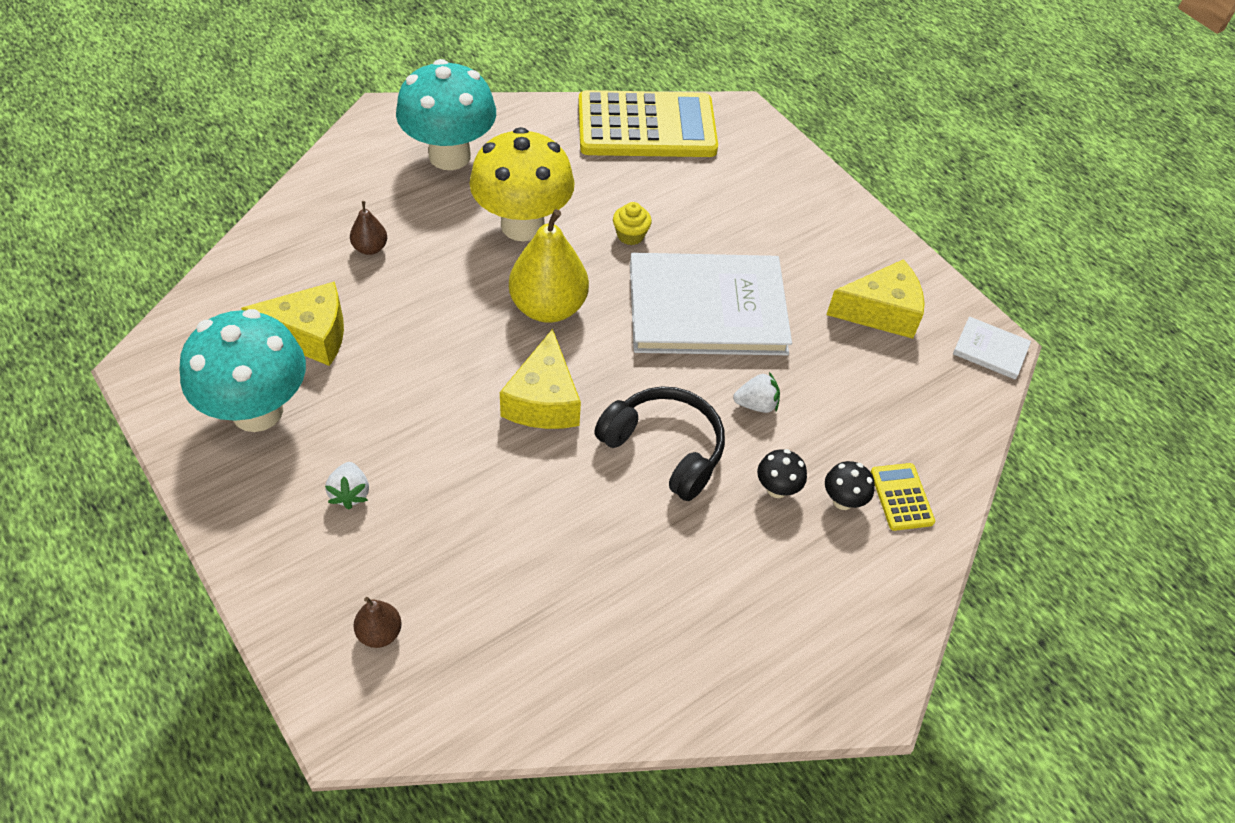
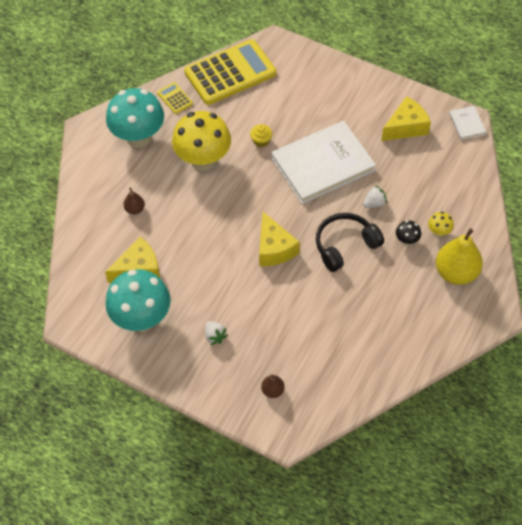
camera: 20 degrees left, 5 degrees up
(548, 307) = (245, 199): yellow pear -> yellow pear (456, 273)
(664, 449) = (345, 245): black headphones -> black headphones turned 45 degrees counterclockwise
(843, 500) = (439, 232): black mushroom -> yellow mushroom
(901, 497) = (463, 218): yellow calculator -> yellow calculator (175, 98)
(990, 350) = (467, 124): white book -> white book turned 75 degrees clockwise

